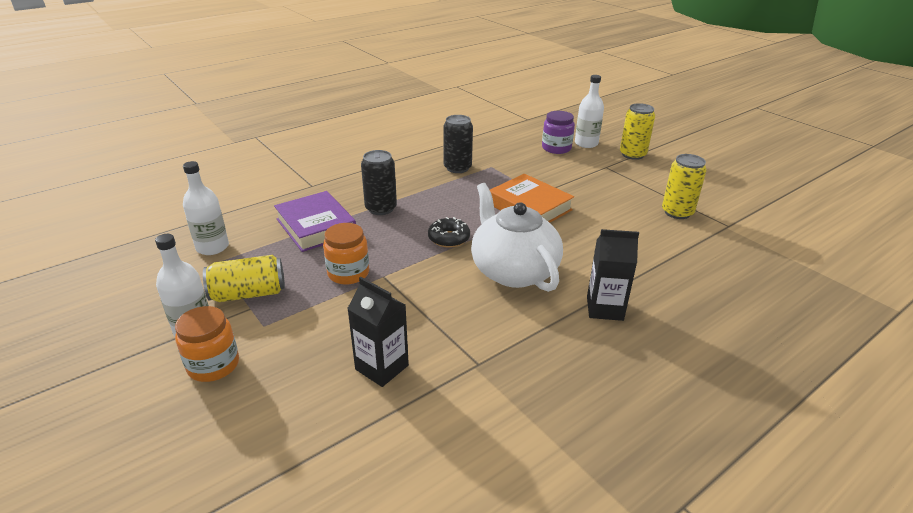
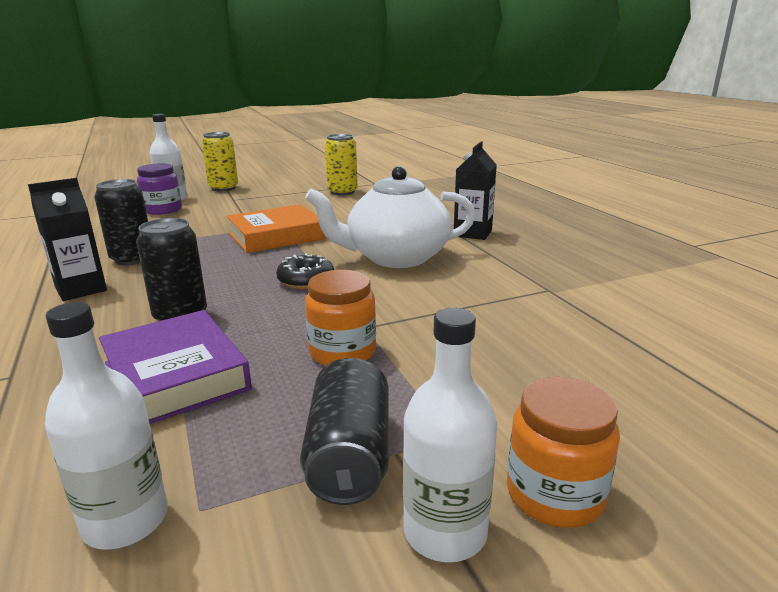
camera: 75 degrees left, 10 degrees down
(248, 293) = (349, 455): yellow can -> black can
(316, 226) = (176, 376): purple book -> purple book turned 75 degrees clockwise
(382, 367) = (555, 340): black carton -> black carton (81, 289)

